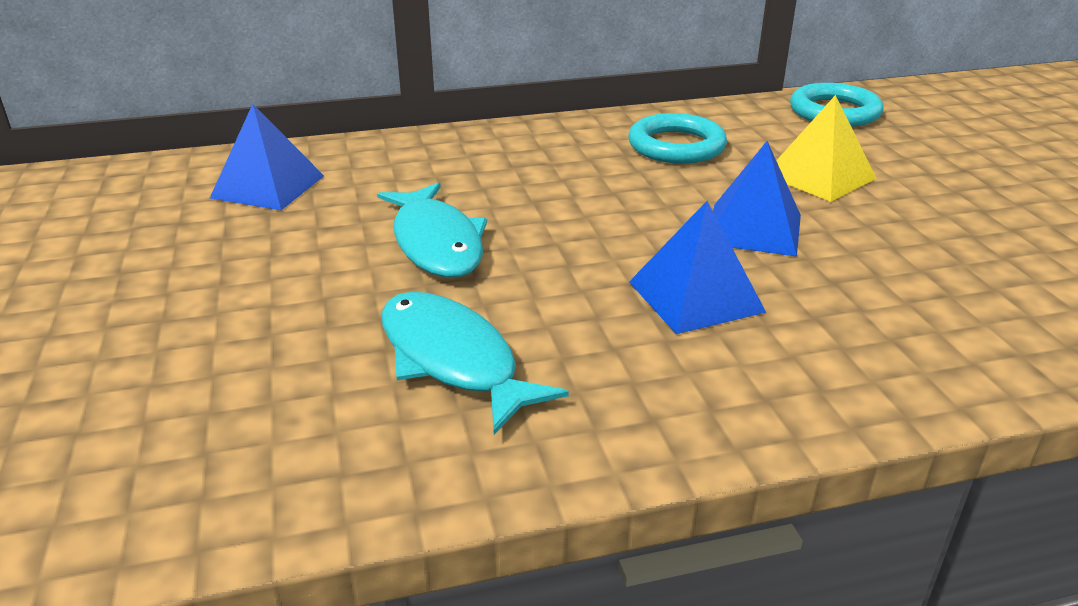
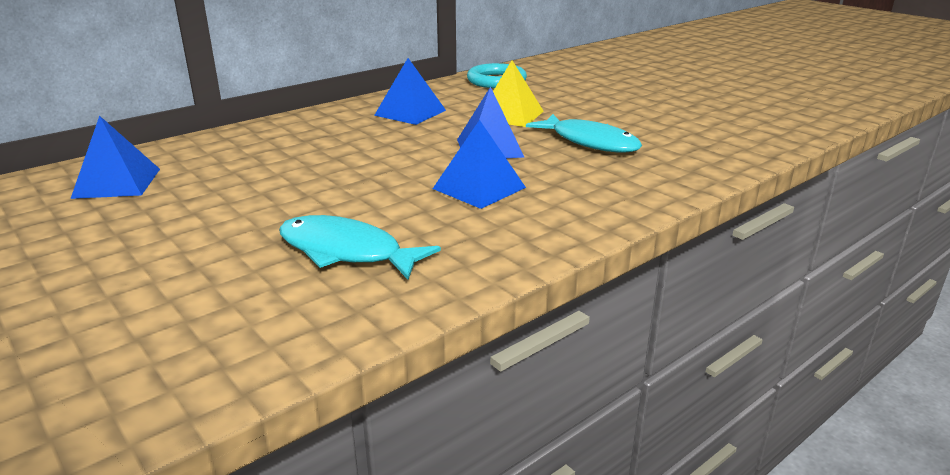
camera: 25 degrees left, 5 degrees down
(436, 243) = (283, 192): turquoise fish -> turquoise fish (590, 142)
(676, 146) = (410, 113): turquoise ring -> blue pyramid

